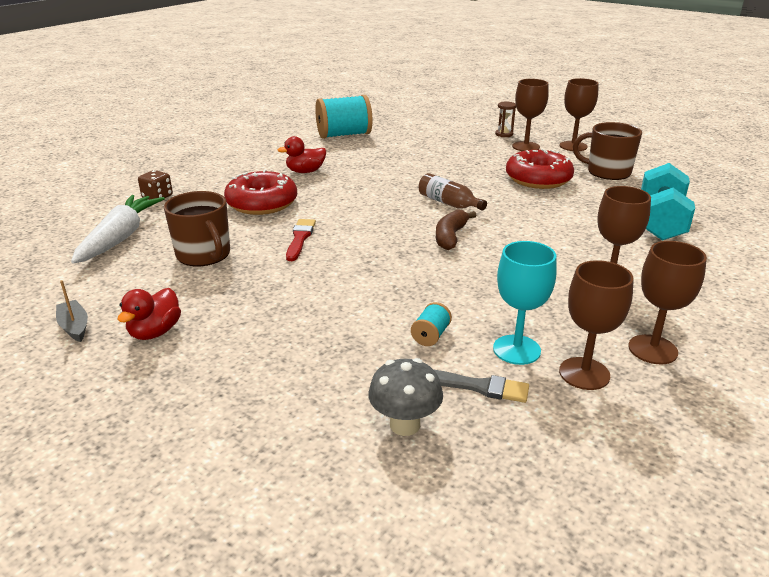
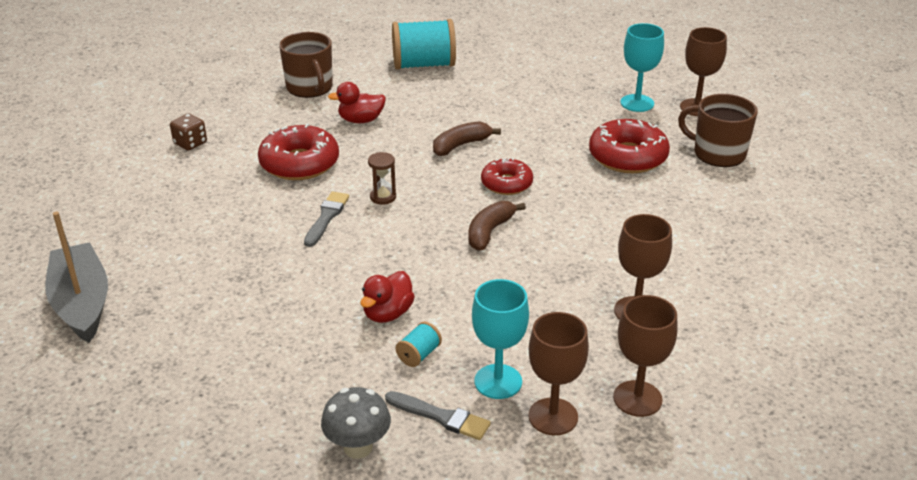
camera: 10 degrees right, 5 degrees up
(74, 327) = (82, 303): grey boat -> grey boat, size x2.14
(120, 237) = (142, 196): white carrot -> none
(155, 332) = (155, 318): red duck -> red duck (387, 313)
(204, 255) = (222, 229): brown mug -> brown mug (310, 88)
(300, 238) = (326, 217): red brush -> grey brush
(397, 181) = (460, 145): none -> brown banana
(448, 203) = (506, 183): brown bottle -> red donut
(504, 134) = (619, 80): brown hourglass -> brown hourglass (383, 197)
(526, 146) = (637, 103): brown goblet -> turquoise goblet
(660, 222) = (739, 236): turquoise dumbbell -> none

